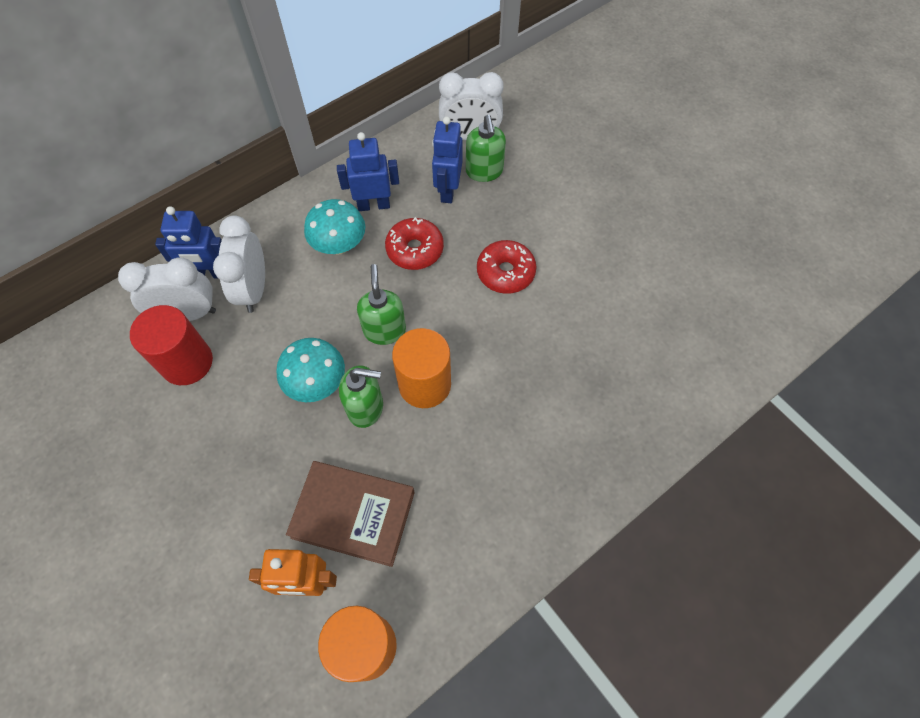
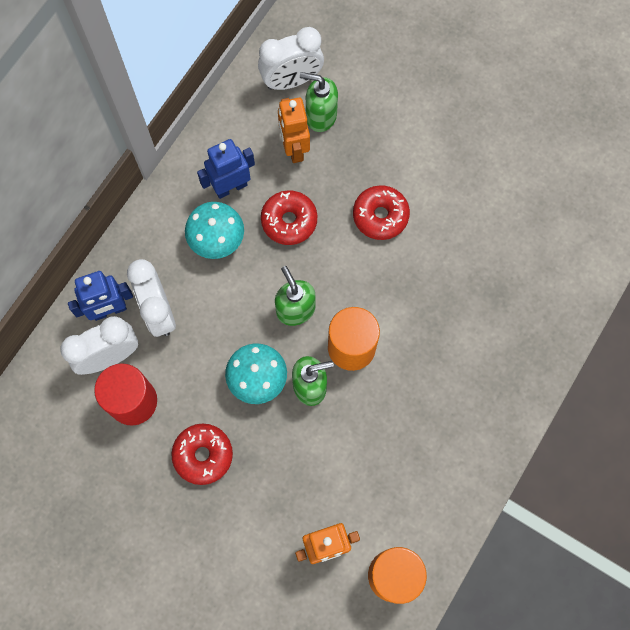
camera: 20 degrees left, 10 degrees up
(227, 438) = (203, 455): none -> red donut
(353, 514) = (339, 479): brown book -> none
(447, 190) = (294, 148): blue robot -> orange robot
(484, 171) = (320, 116): green soap dispenser -> green soap dispenser turned 135 degrees clockwise

